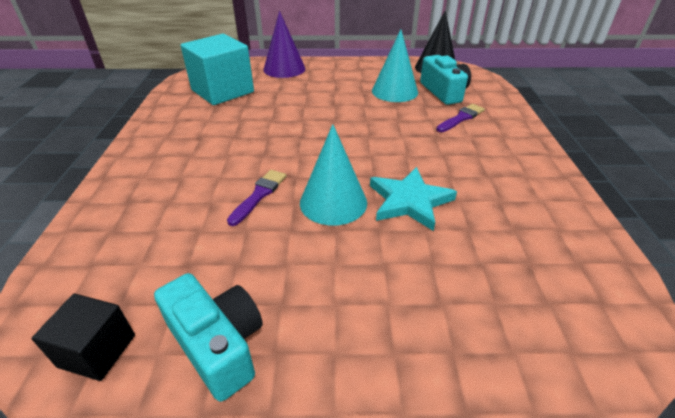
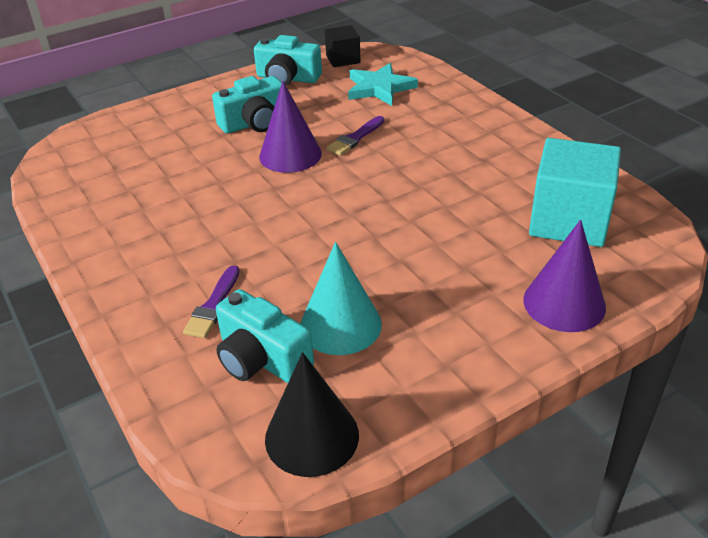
camera: 150 degrees right, 0 degrees up
(259, 195) = (355, 138): purple brush -> purple brush turned 45 degrees clockwise
(333, 202) = (290, 155): turquoise cone -> purple cone
(334, 265) = (254, 123): none -> turquoise camera
(409, 201) = (226, 178): turquoise star -> turquoise star (379, 88)

